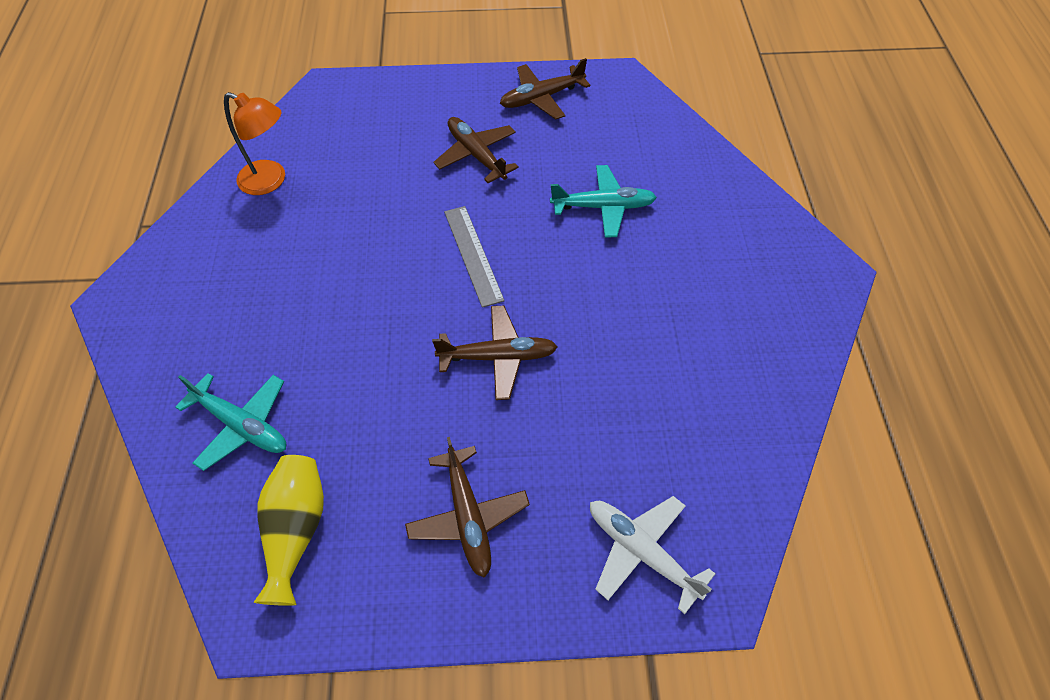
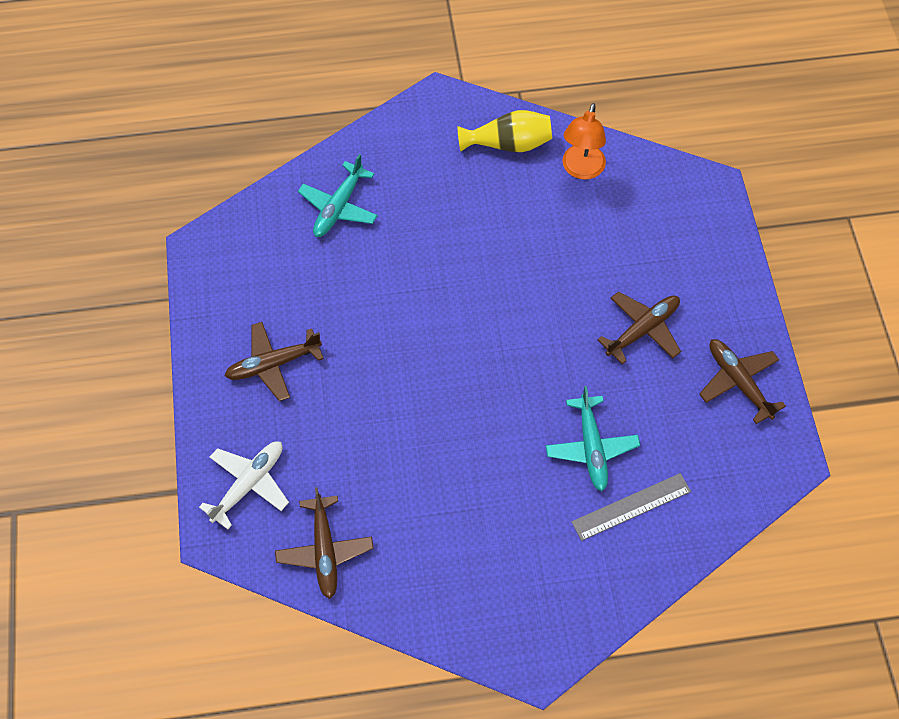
camera: 85 degrees right, 5 degrees up
(296, 530) = (260, 258): yellow vase -> yellow vase (509, 144)
(473, 255) = (517, 340): grey ruler -> grey ruler (631, 506)
(497, 357) = (411, 371): brown plane -> brown plane (324, 550)

